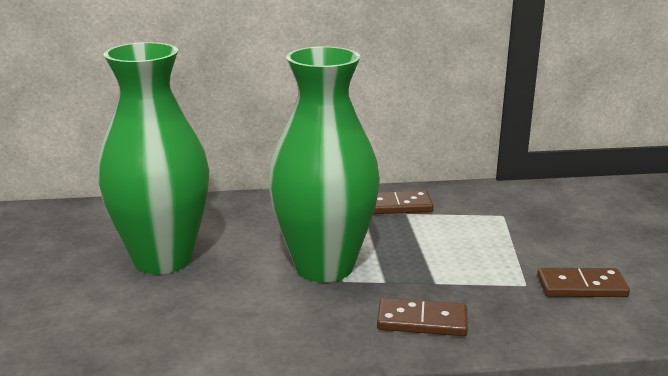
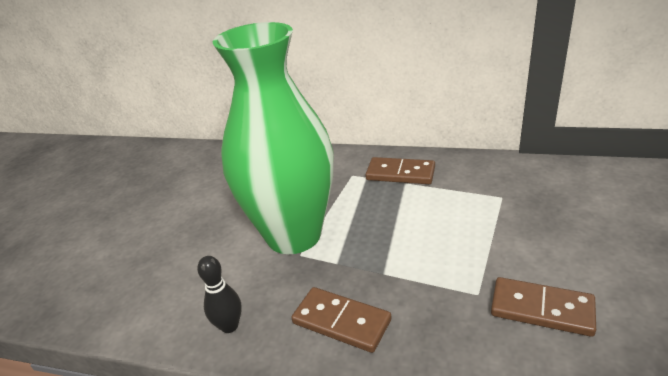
camera: 25 degrees right, 10 degrees up
(163, 259) = (175, 206): green vase -> none
(315, 342) = (229, 326): none -> black bowling pin

